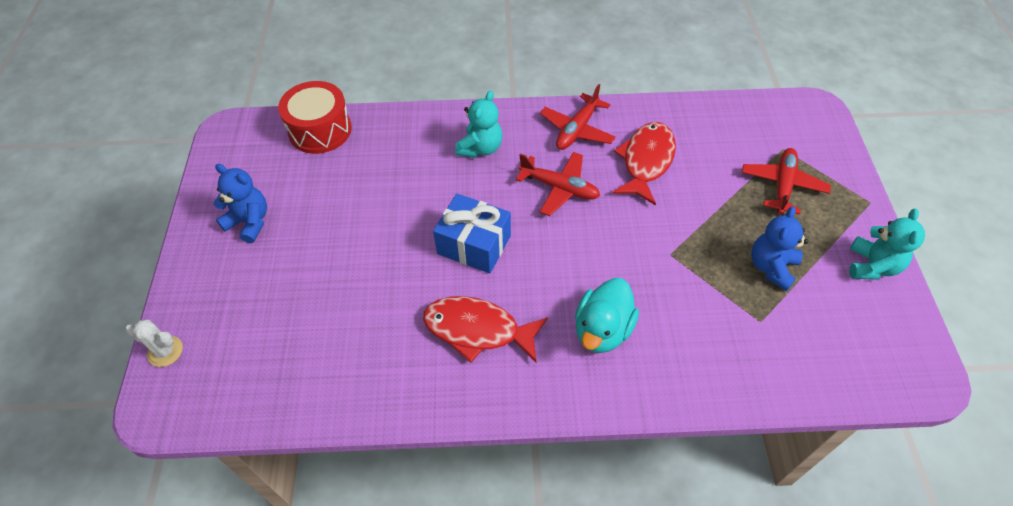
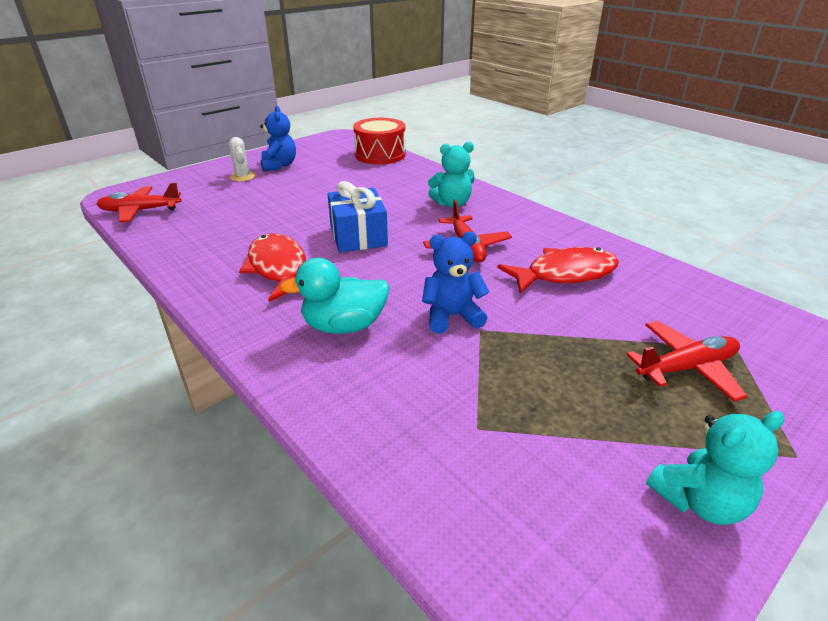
camera: 50 degrees right, 20 degrees down
(165, 351) = (157, 182): white cactus -> white cactus (242, 177)
(577, 130) = (539, 231): red plane -> red plane (140, 211)
(771, 267) = (562, 405): blue teddy bear -> blue teddy bear (452, 316)

